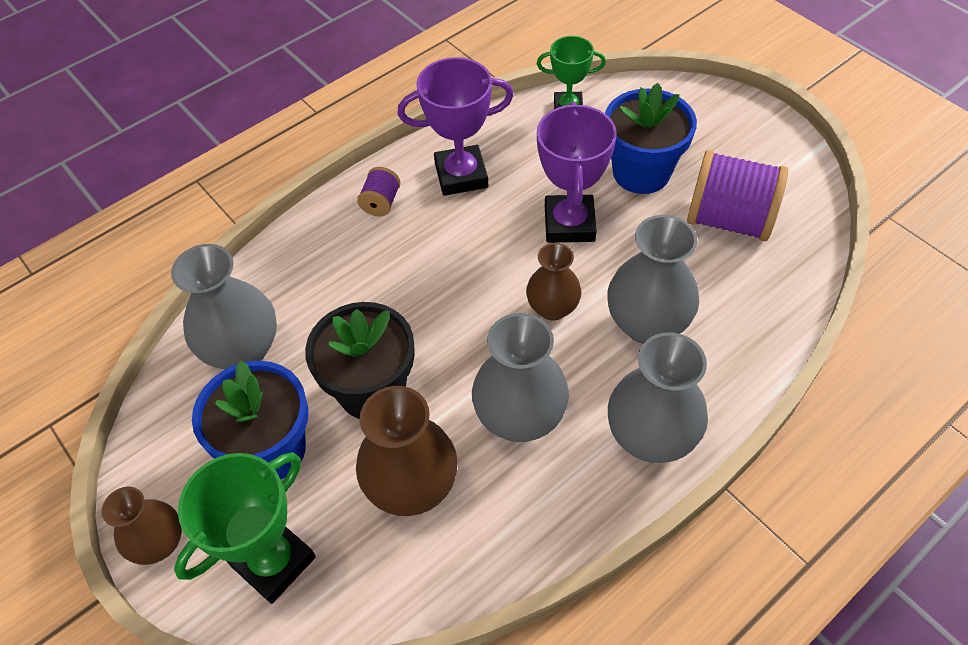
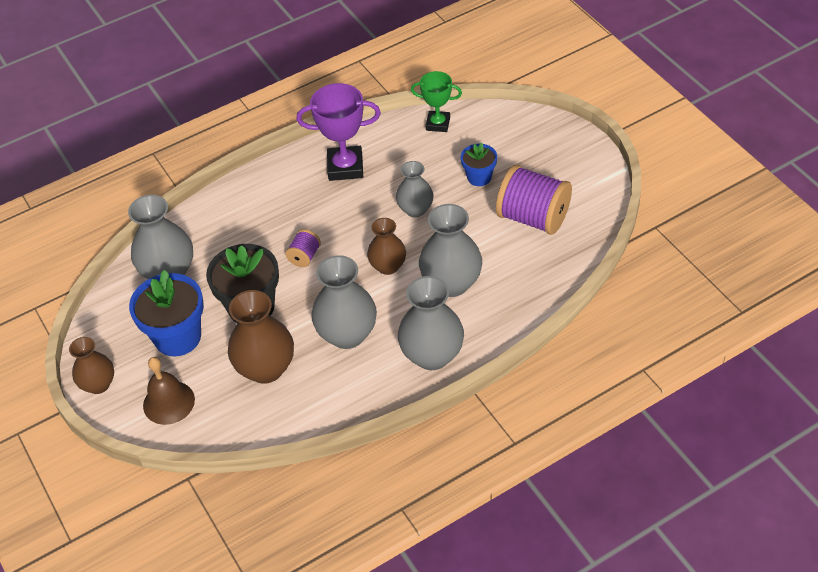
camera: 10 degrees right, 5 degrees down
(273, 561) = (169, 402): green trophy -> brown bell
(381, 203) = (283, 181): purple spool -> purple spool (304, 256)
(569, 224) = (415, 209): purple trophy -> grey vase
(641, 172) = (479, 177): blue flower pot -> blue flower pot, size x0.56

